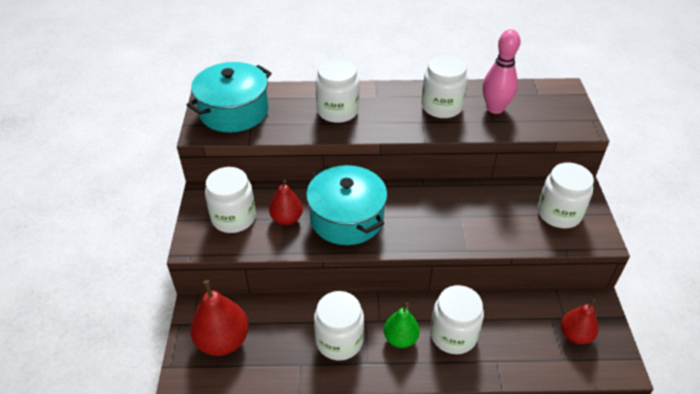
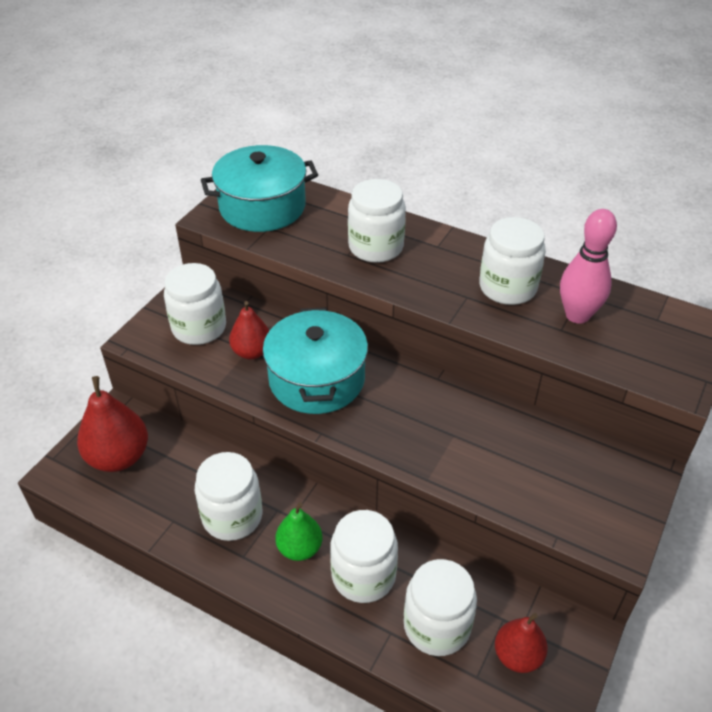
camera: 30 degrees right, 0 degrees up
(559, 213) = (587, 488): white jar -> white jar (437, 626)

